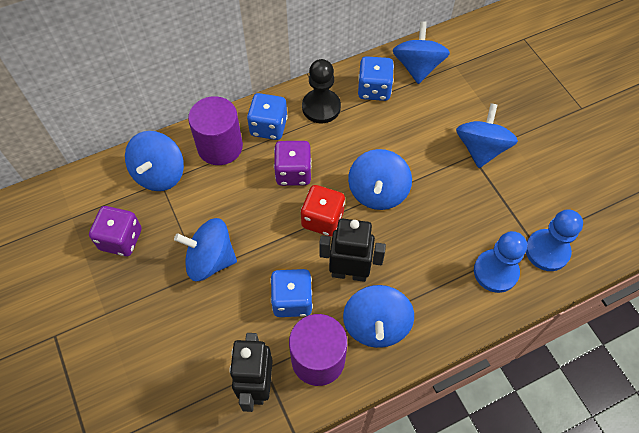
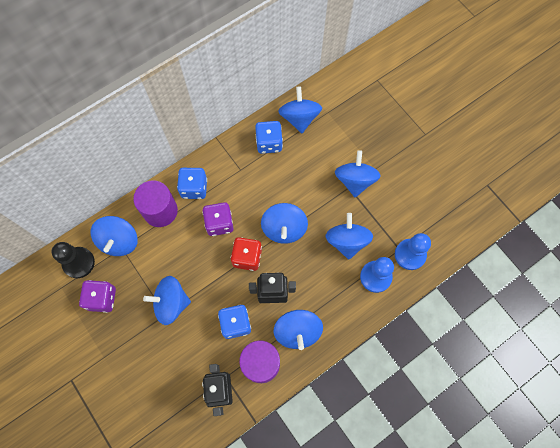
camera: 10 degrees left, 10 degrees up
(321, 107) = (231, 165): black pawn -> black pawn (78, 263)
(461, 220) = (347, 241): none -> blue spinning top

